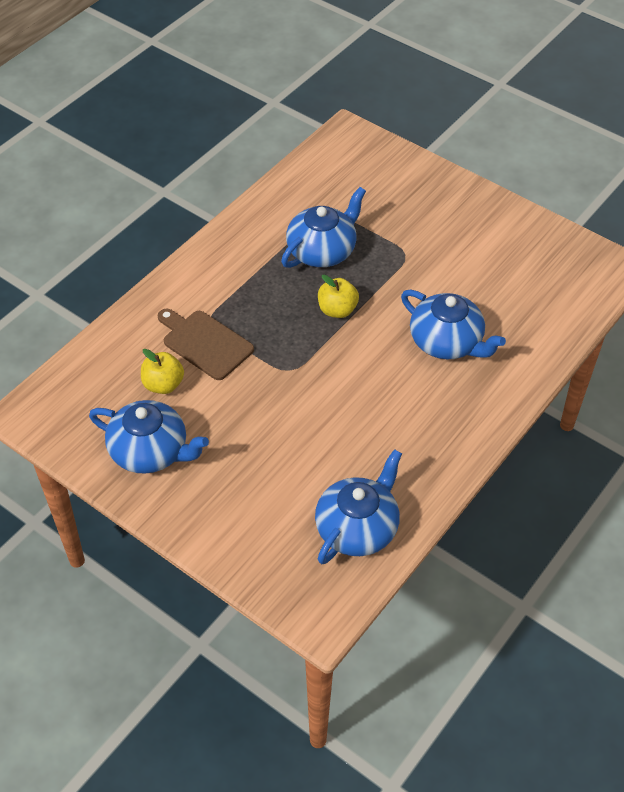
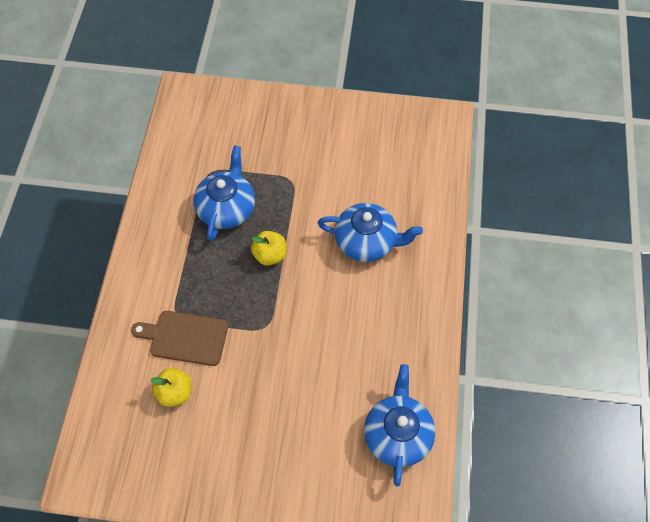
camera: 30 degrees left, 10 degrees up
(150, 451) = (202, 458): blue teapot -> none

